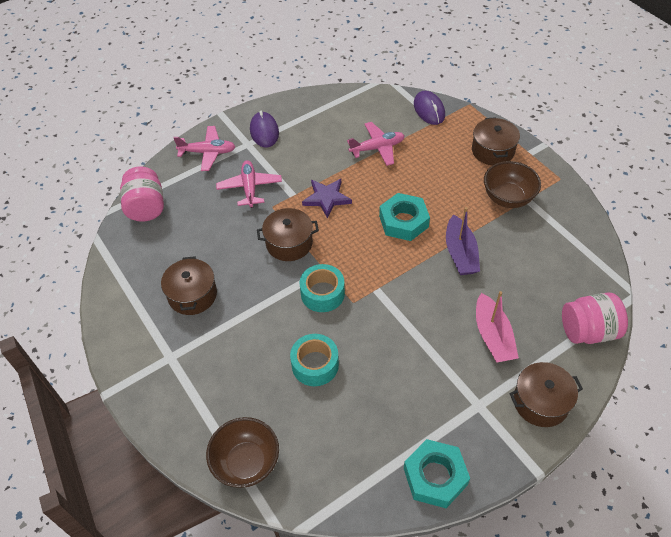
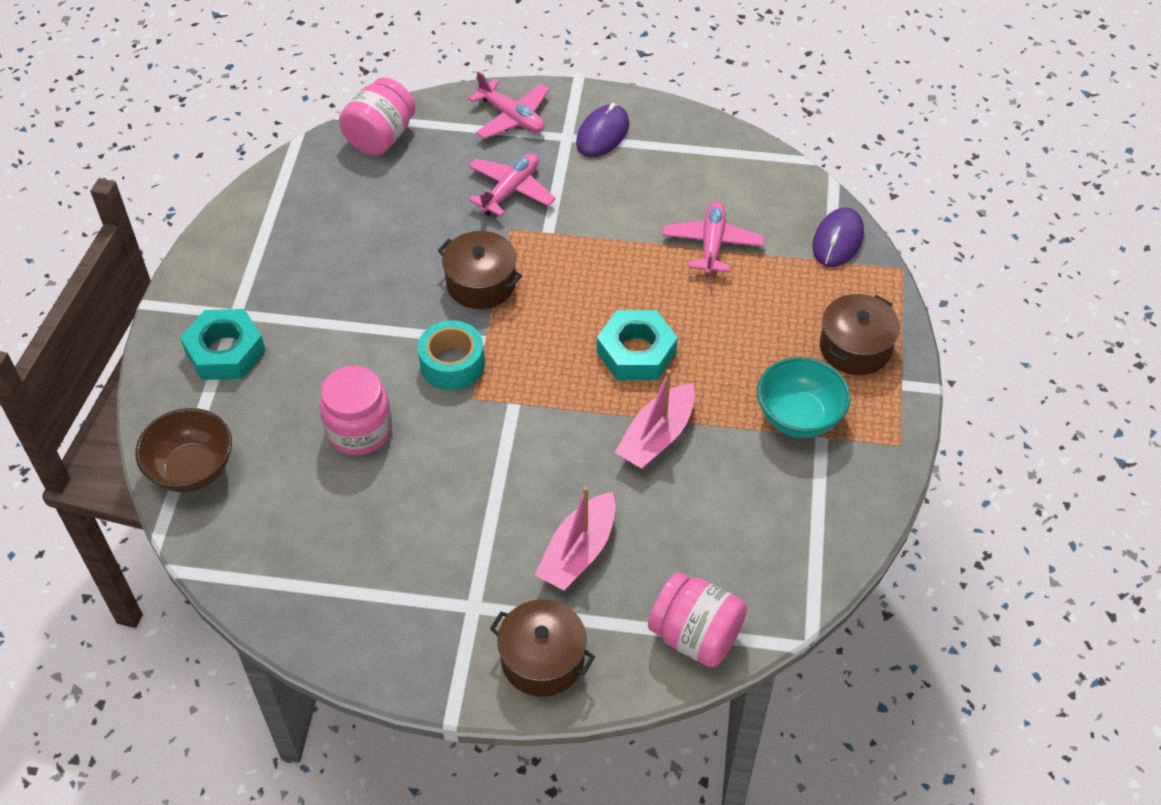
camera: 40 degrees right, 0 degrees up
(192, 295) = (323, 266): brown pot -> none
(315, 365) = (359, 430): turquoise tape -> pink jar
(326, 198) = (580, 262): purple star -> none
(377, 148) = (712, 244): pink plane -> pink plane turned 105 degrees counterclockwise
(435, 476) = (345, 633): turquoise nut -> turquoise nut (225, 351)
(460, 253) = (656, 436): purple boat -> pink boat
(508, 198) = (798, 417): brown bowl -> turquoise bowl

